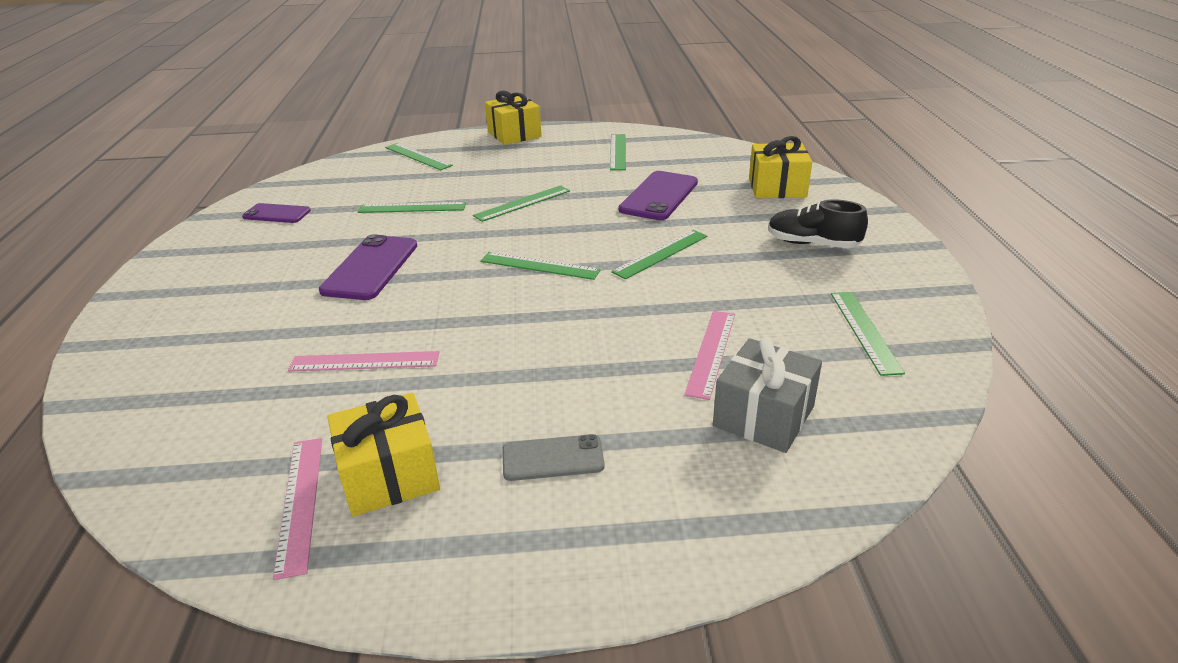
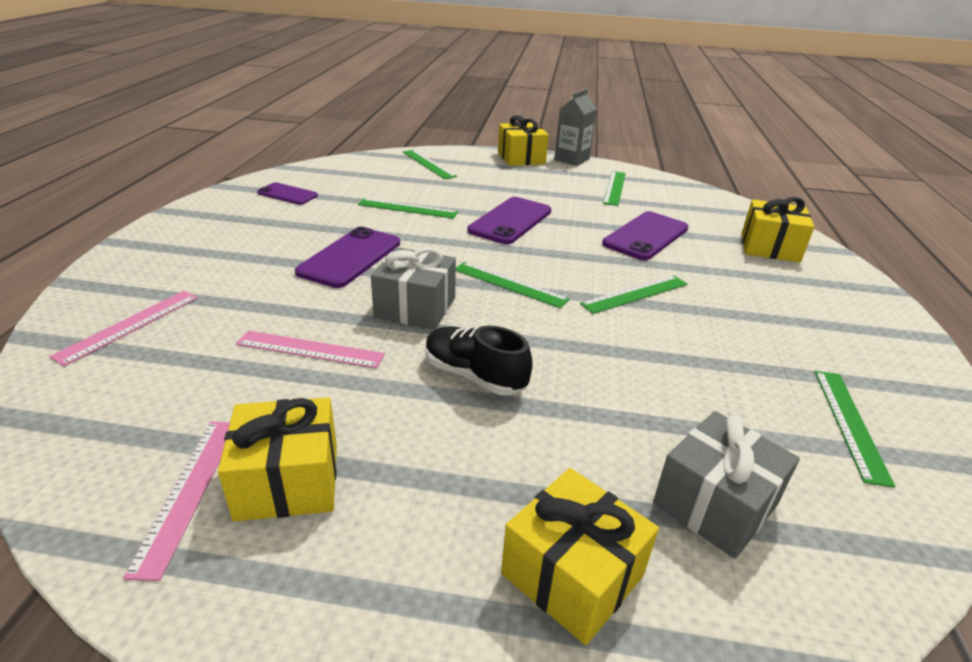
camera: 10 degrees right, 0 degrees up
(454, 304) = (415, 307): none -> grey gift
(522, 203) = (510, 221): green ruler -> purple phone
(553, 458) = (464, 501): grey phone -> none
(567, 128) = (571, 159): none -> grey carton
(658, 492) = (572, 575): none -> yellow gift
(711, 352) = (667, 412): pink ruler -> pink ruler (129, 325)
(812, 244) = (800, 312): black shoe -> black shoe (474, 375)

